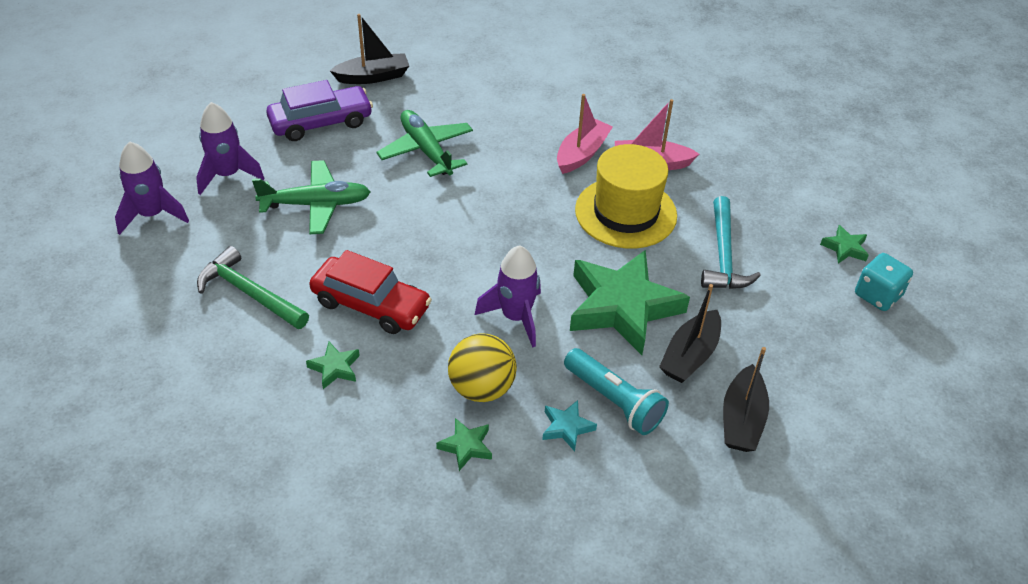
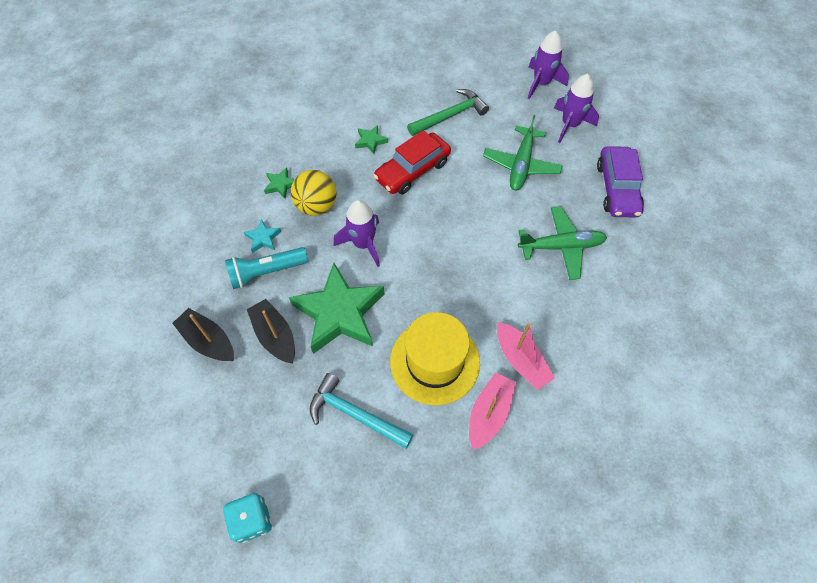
camera: 115 degrees right, 15 degrees up
(373, 77) = (673, 238): black boat -> none
(845, 248) = (315, 529): green star -> none

